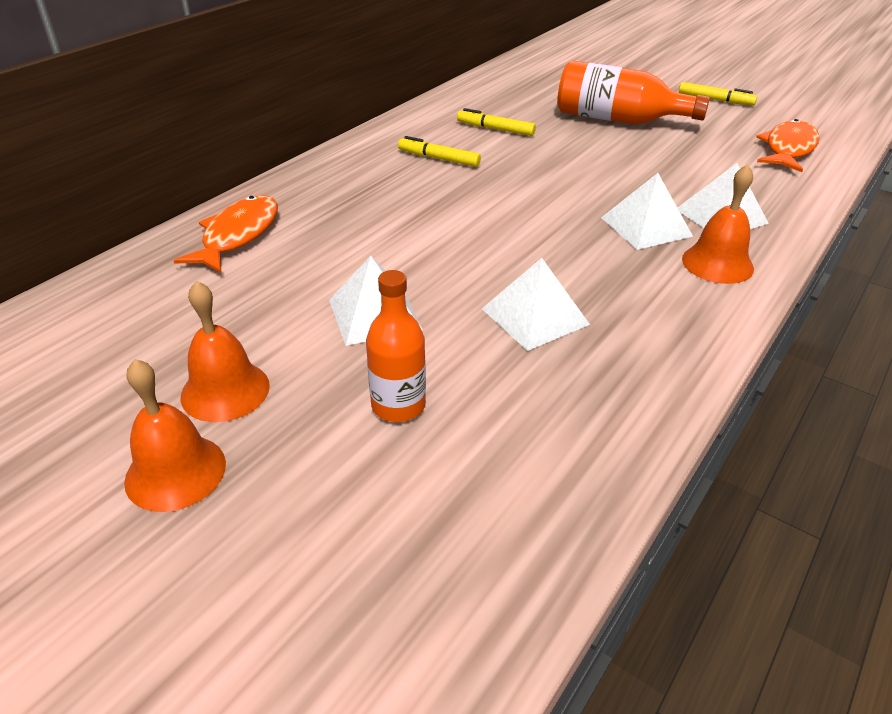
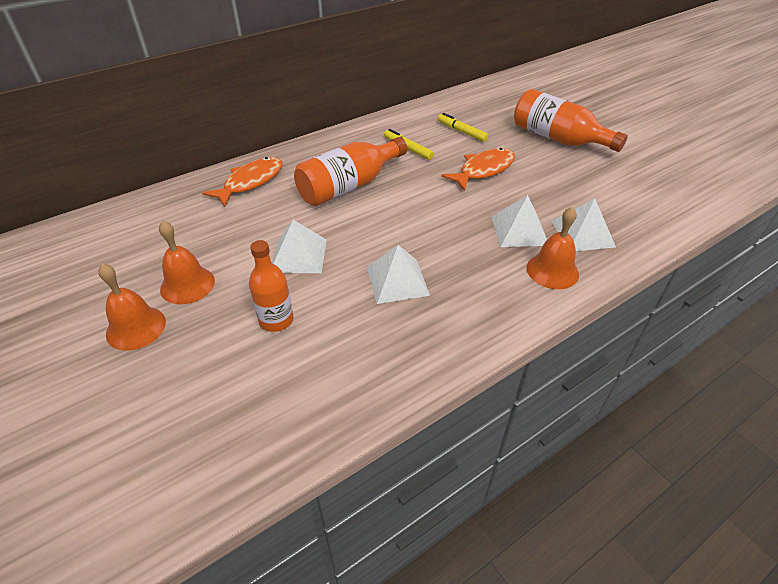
camera: 20 degrees right, 5 degrees up
(389, 215) = (349, 186): none -> orange bottle
(715, 100) = (649, 134): yellow marker -> none
(788, 149) = (679, 187): orange fish -> orange fish (483, 170)

